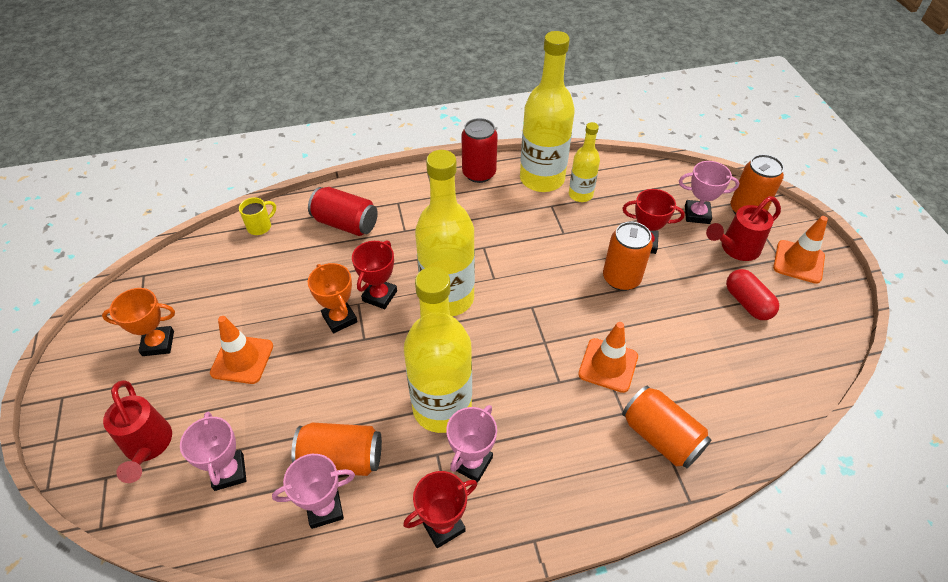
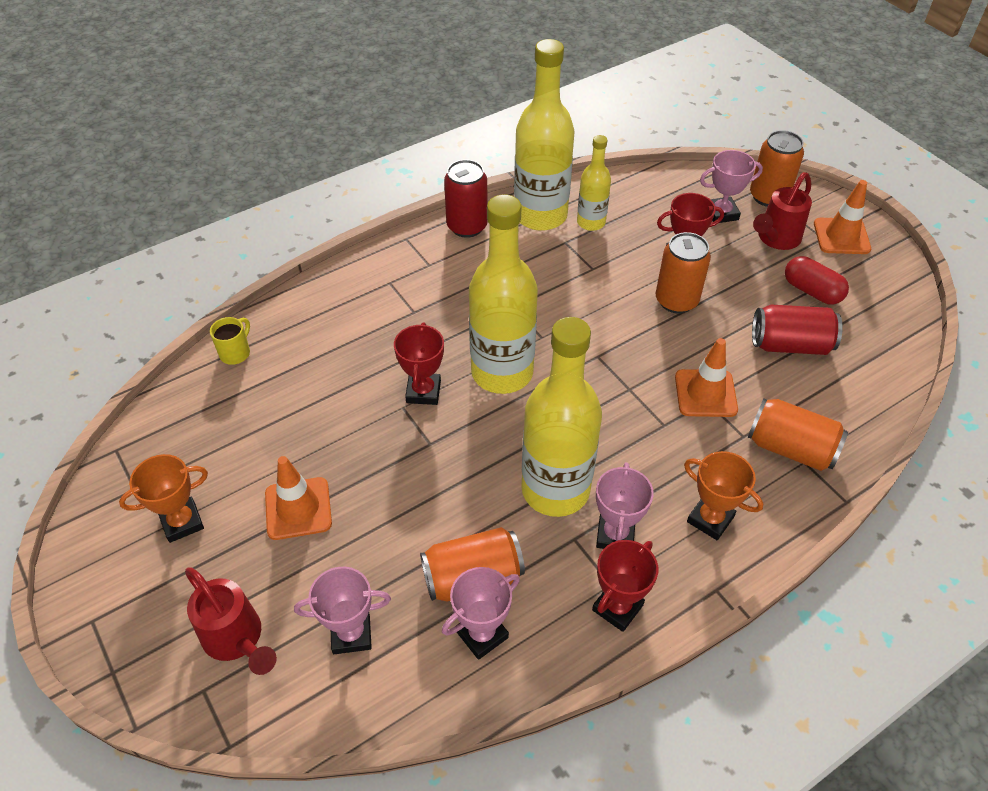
camera: 20 degrees left, 0 degrees up
(229, 472) = (351, 634): pink trophy -> pink trophy turned 60 degrees counterclockwise
(339, 318) = (390, 430): orange trophy -> orange trophy (710, 519)
(345, 223) = (340, 322): red can -> red can (790, 345)

